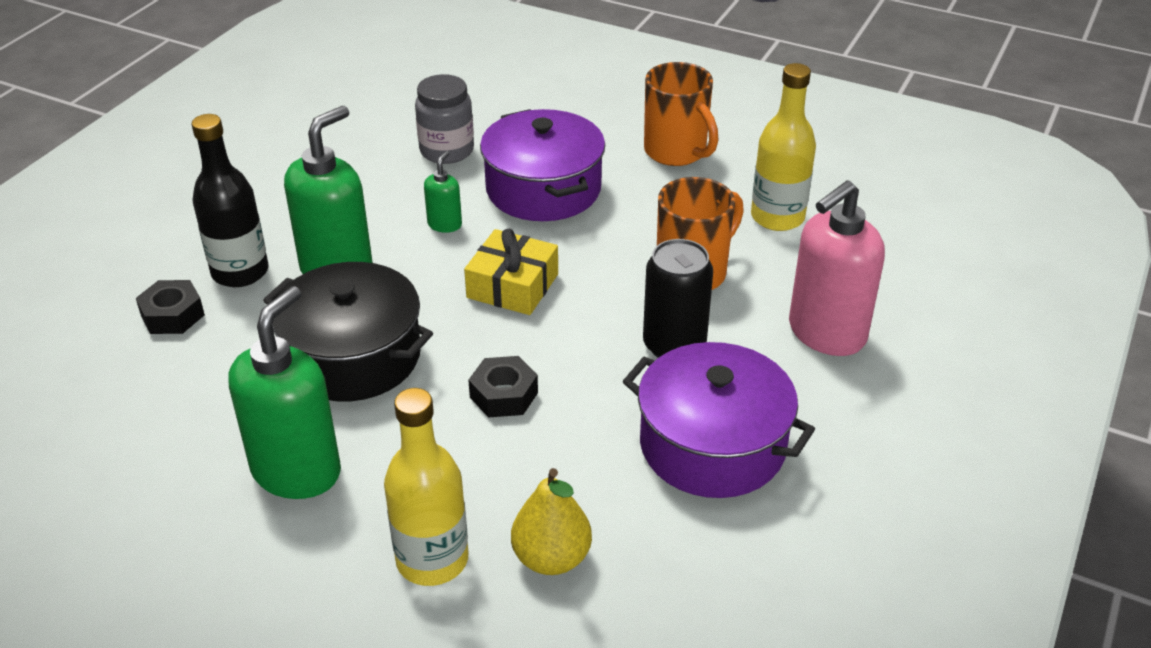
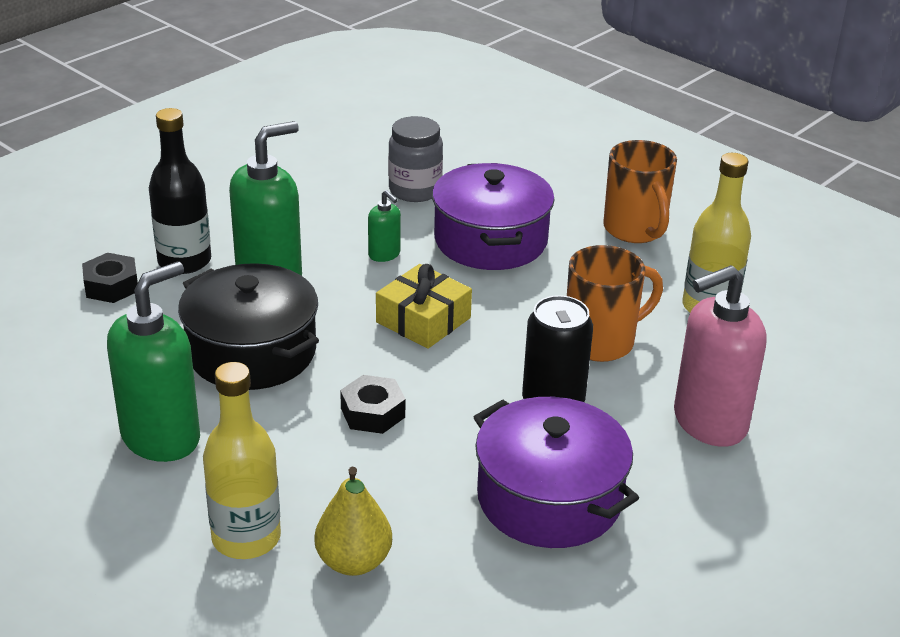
camera: 15 degrees right, 5 degrees down
(445, 224) = (384, 254): green soap dispenser -> green soap dispenser turned 105 degrees clockwise

